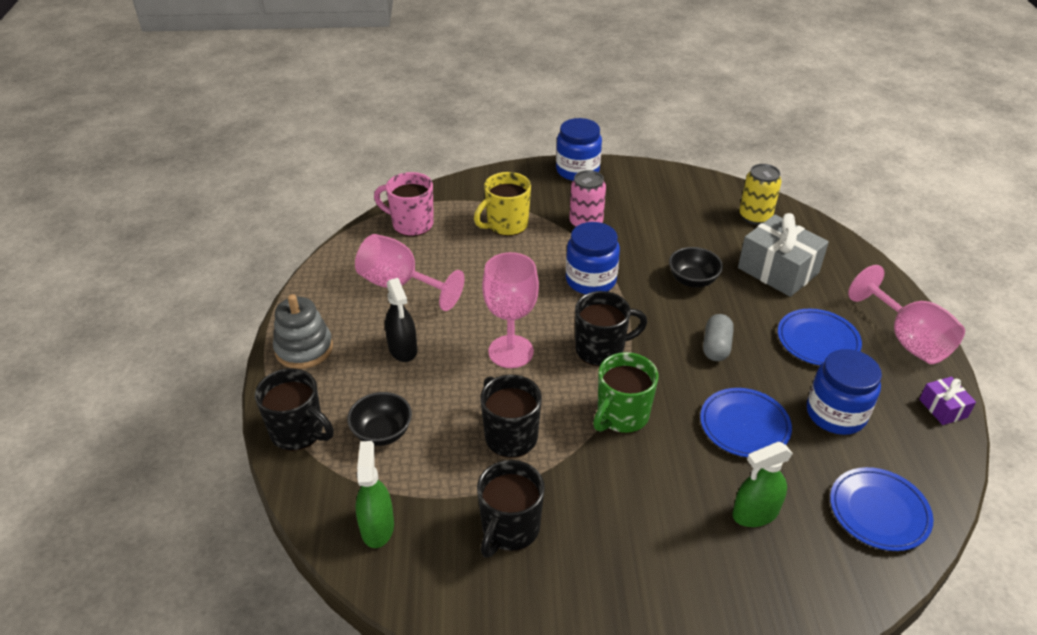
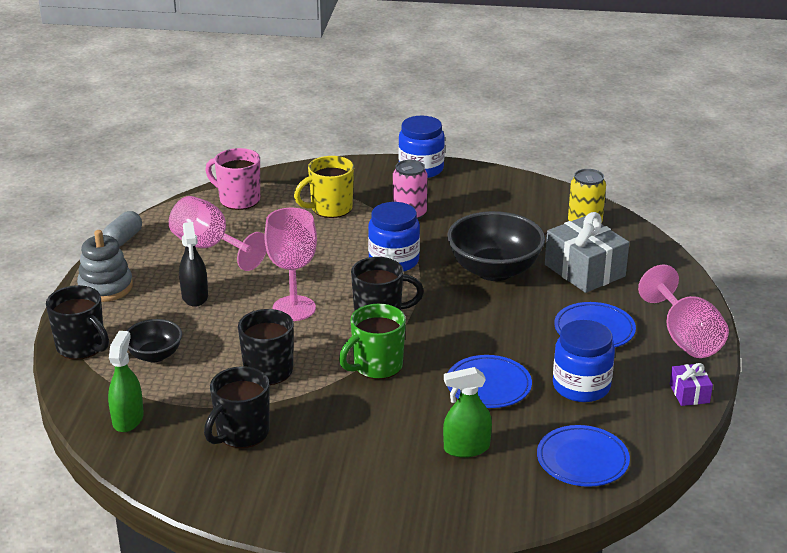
camera: 10 degrees right, 10 degrees down
(692, 280) = (494, 270): black bowl -> black bowl, size x1.83
(716, 347) = (491, 324): grey capsule -> grey capsule (123, 239)

